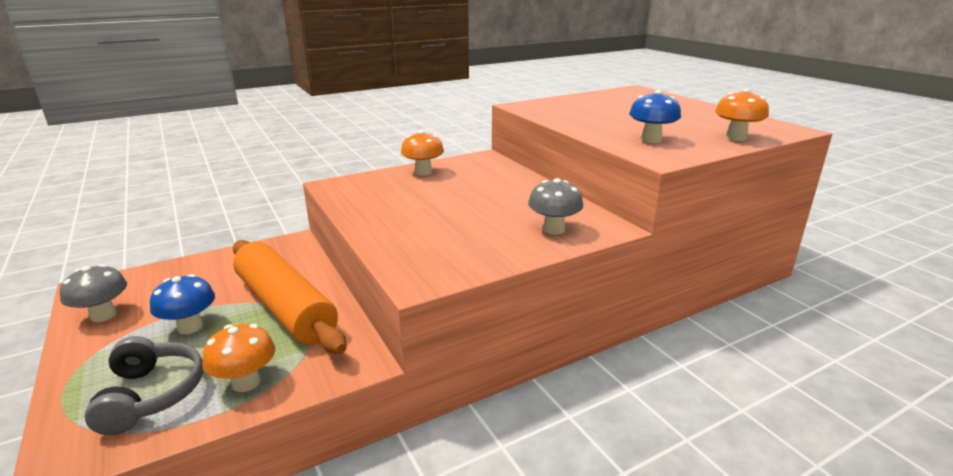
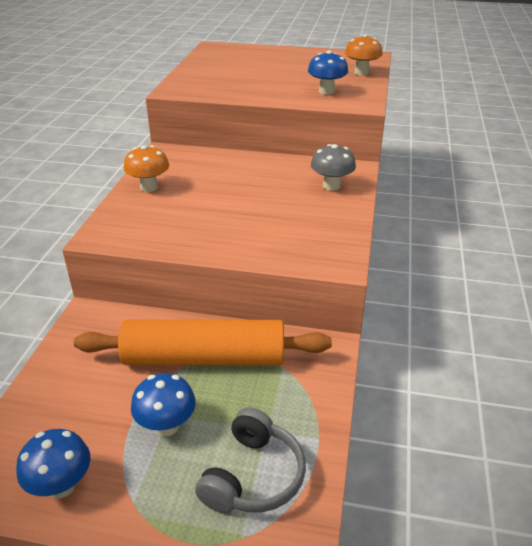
camera: 50 degrees left, 10 degrees up
(103, 315) = (61, 485): grey mushroom -> blue mushroom
(151, 395) = (253, 476): grey headphones -> grey headphones turned 90 degrees clockwise
(246, 382) = (293, 414): orange mushroom -> none

